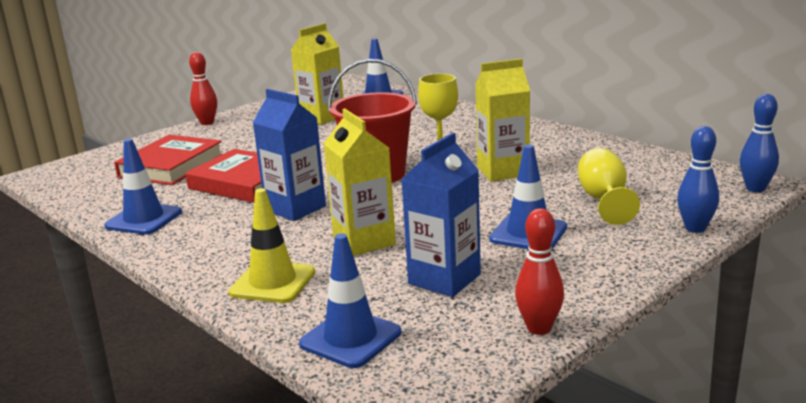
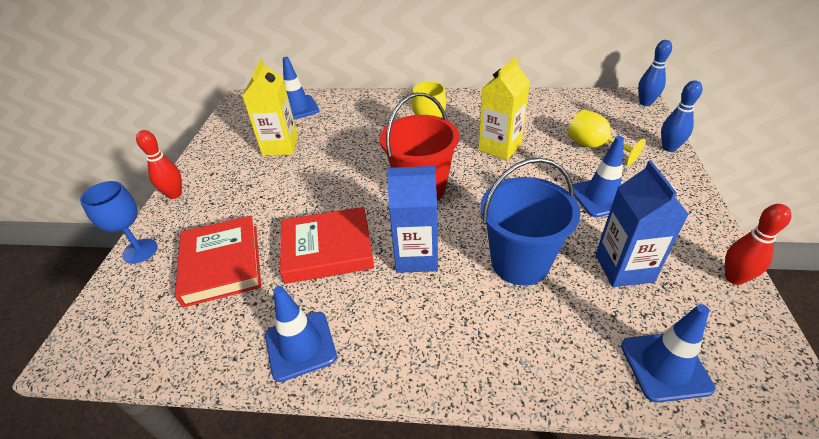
camera: 40 degrees left, 20 degrees up
(141, 144) = (140, 251): none -> blue goblet
(273, 282) = (527, 348): yellow traffic cone -> none
(364, 241) = (520, 262): yellow carton -> blue bucket

